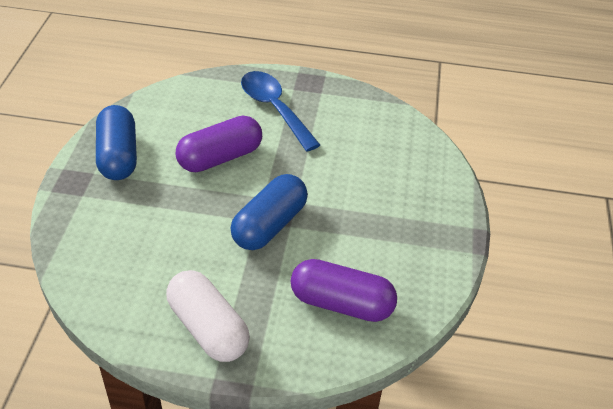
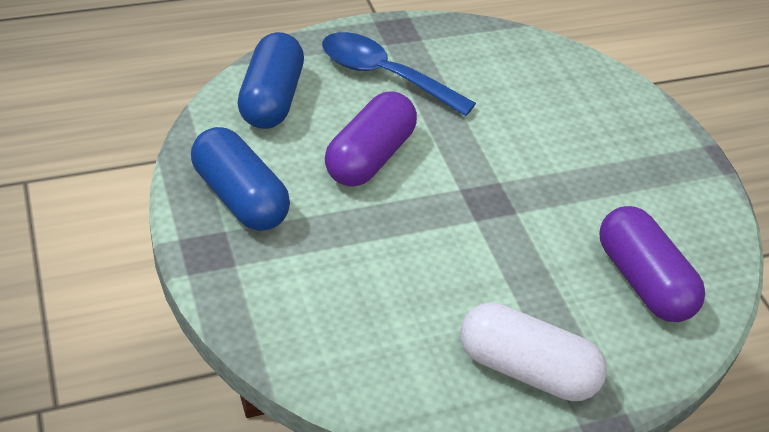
camera: 30 degrees left, 0 degrees up
(269, 225) = (494, 220): blue capsule -> blue capsule (271, 99)
(341, 303) = (643, 281): purple capsule -> purple capsule turned 75 degrees clockwise

